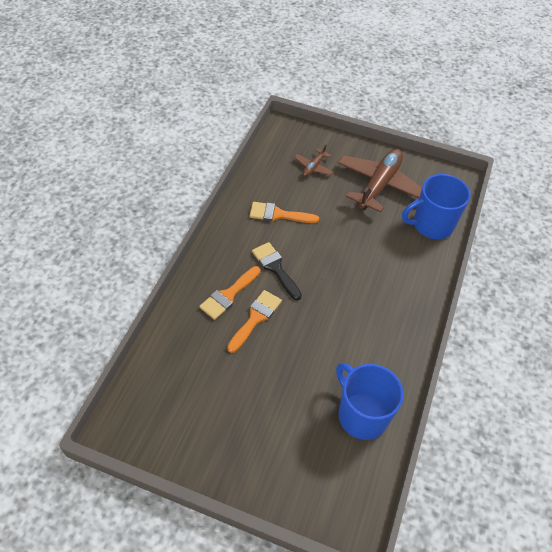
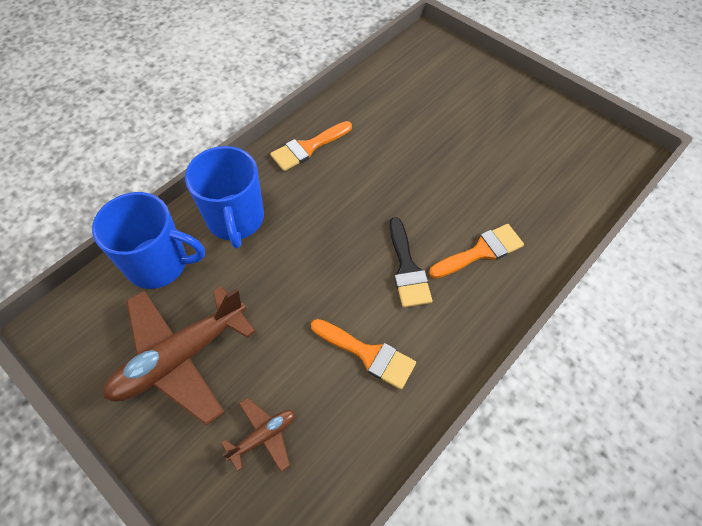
camera: 155 degrees left, 5 degrees up
(255, 318) = (455, 214): orange brush -> orange brush (308, 148)
(361, 415) = (382, 98): blue mug -> blue mug (235, 219)

